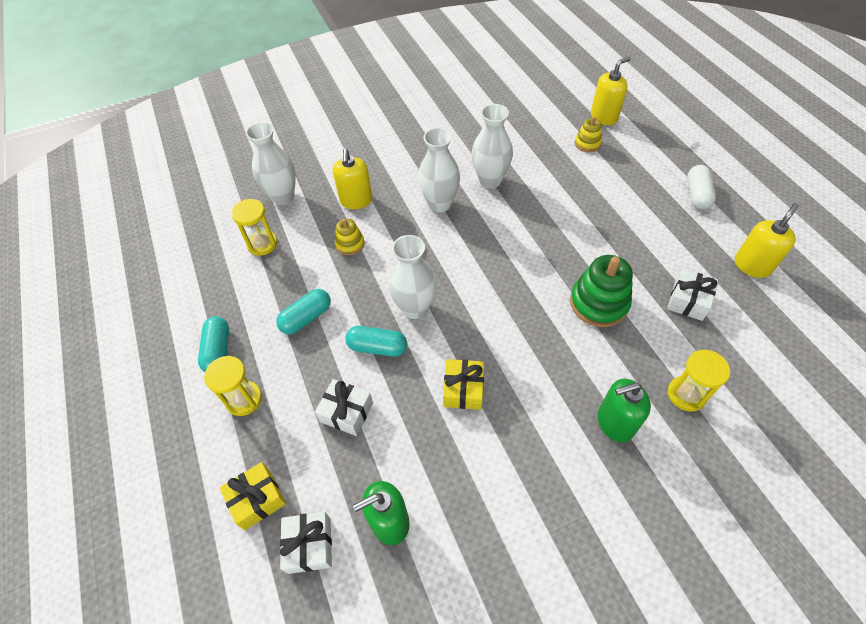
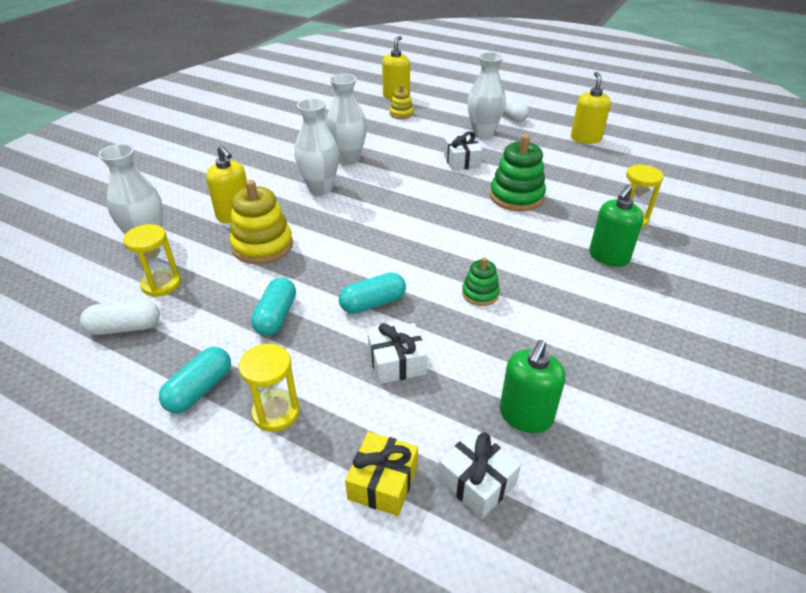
camera: 40 degrees left, 15 degrees down
(216, 270) = (125, 328): none -> white capsule
(218, 350) = (200, 390): turquoise capsule -> turquoise capsule turned 75 degrees clockwise
(350, 244) = (262, 246): yellow stacking toy -> yellow stacking toy, size x1.81
(415, 308) = (376, 262): white vase -> white vase (483, 133)
(463, 389) = (480, 294): yellow gift -> green stacking toy
(688, 301) = (571, 171): white gift -> white gift (462, 161)

